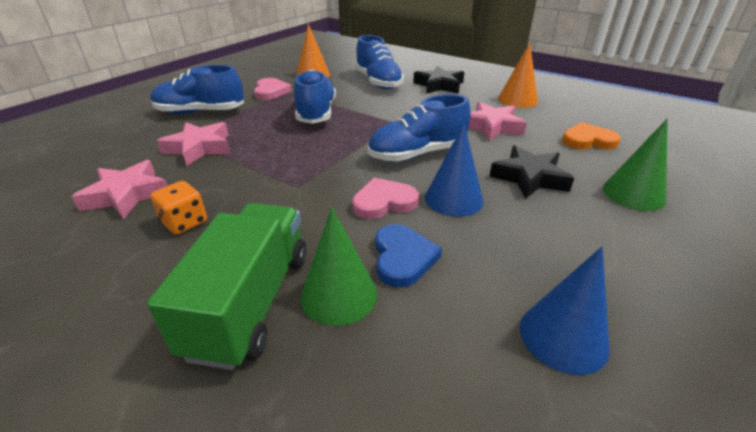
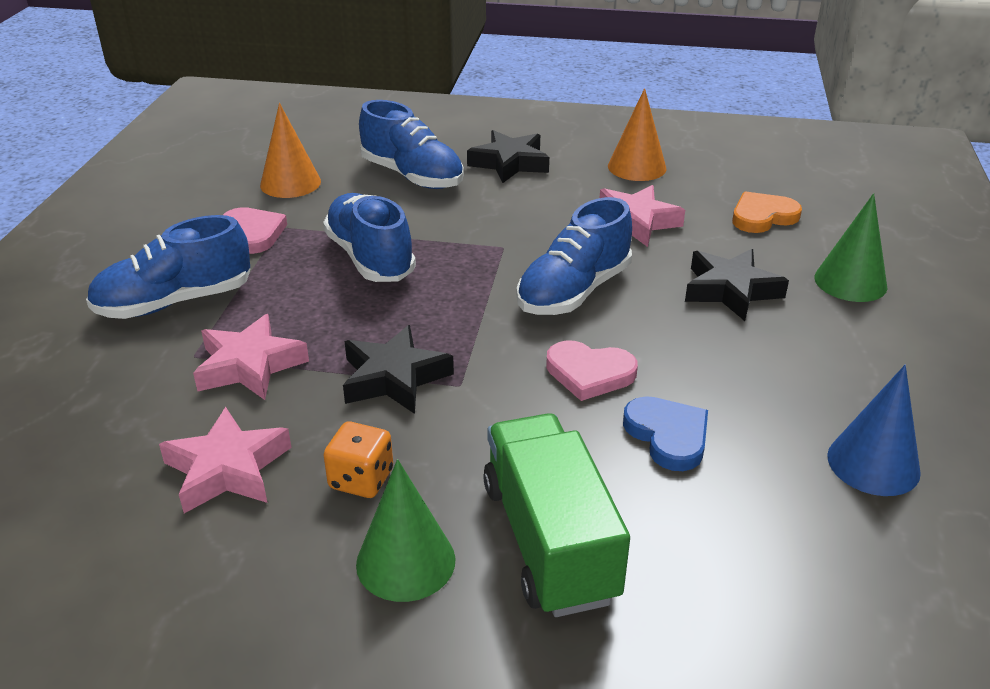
camera: 25 degrees left, 0 degrees up
(264, 173) = (394, 378): none -> black star
(339, 295) = (635, 499): green cone -> green cone (405, 561)
(384, 202) = (589, 373): pink heart -> pink heart turned 120 degrees counterclockwise
(453, 199) = (667, 344): blue cone -> none

